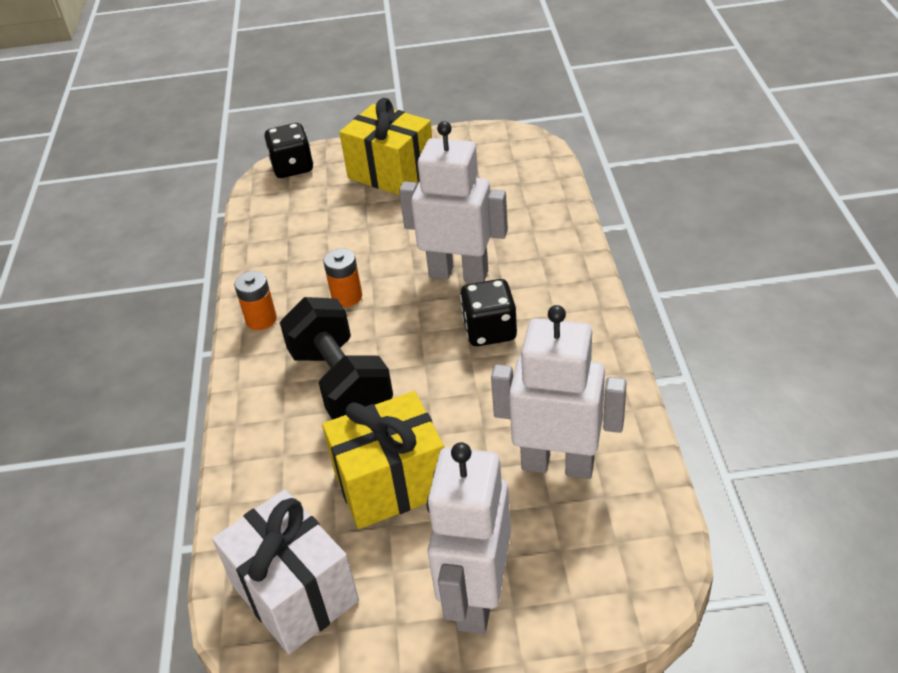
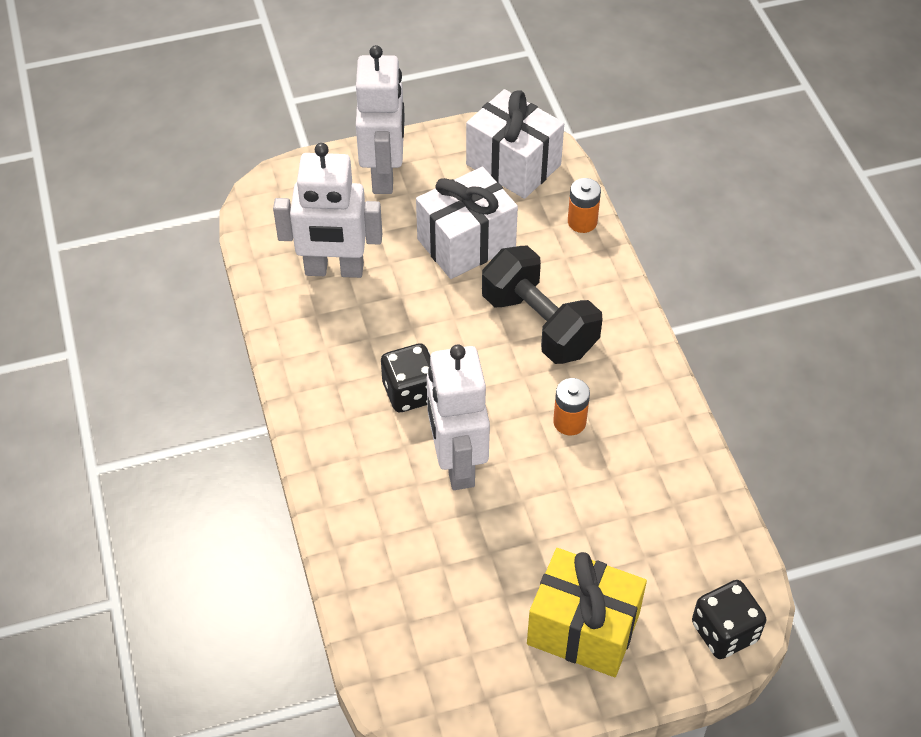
camera: 165 degrees right, 10 degrees up
(261, 319) = (648, 386): orange battery -> orange battery (582, 222)
(391, 483) = (466, 243): yellow gift -> white gift
(458, 273) = (456, 463): white robot -> white robot turned 75 degrees clockwise

